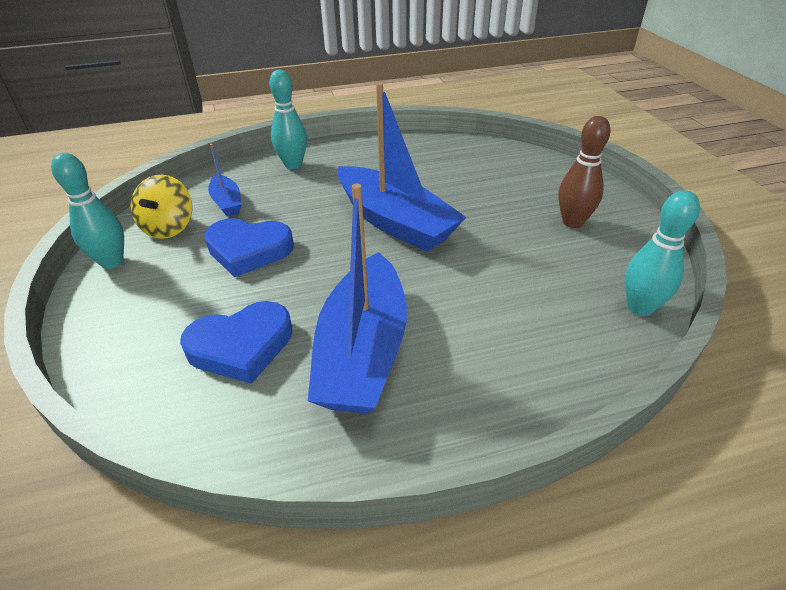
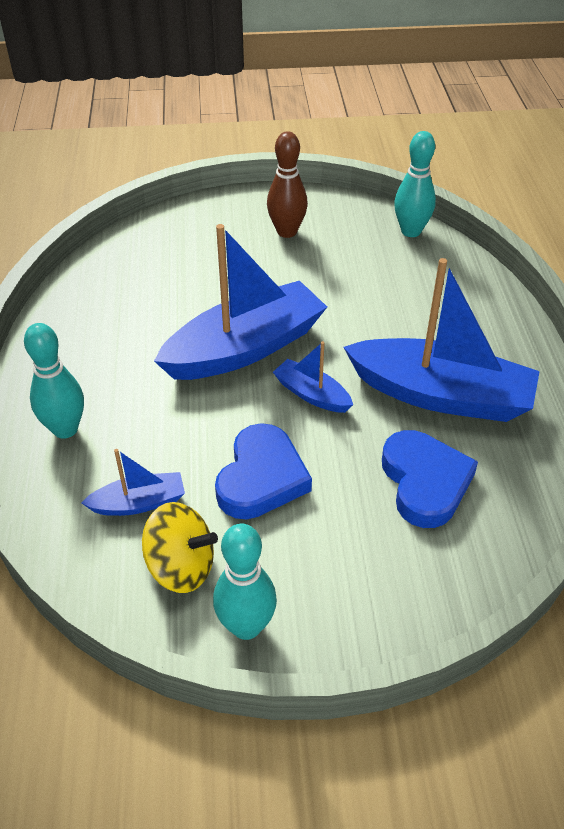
camera: 80 degrees left, 5 degrees up
(346, 264) = (312, 394): none -> blue boat

